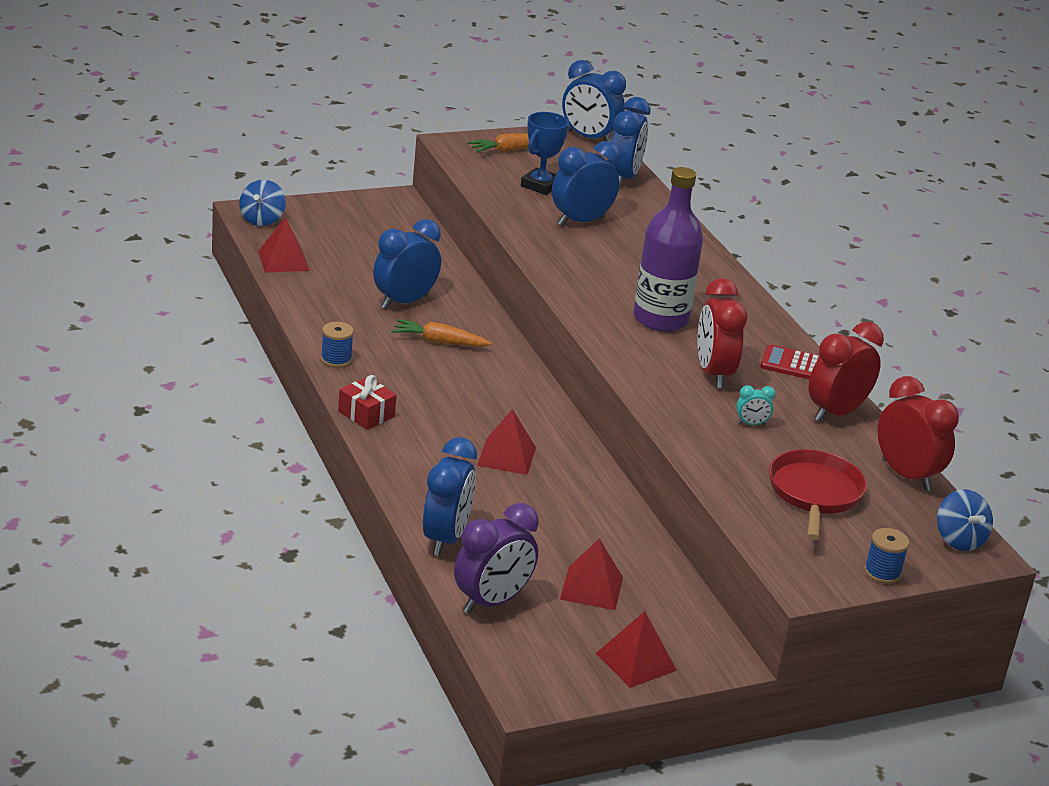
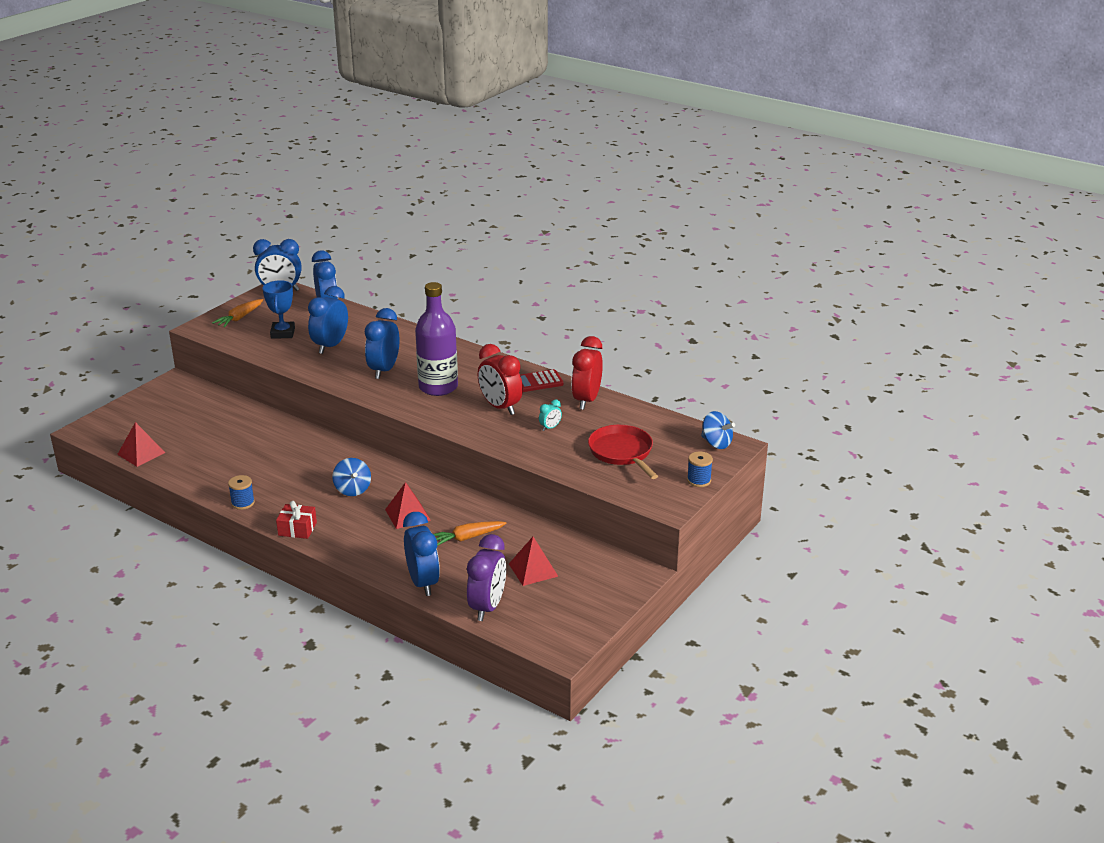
camera: 30 degrees left, 0 degrees up
(262, 220) = (98, 432): blue spinning top -> blue spinning top (352, 489)
(404, 302) = (248, 446): blue clock -> blue clock (384, 370)
(439, 342) = (296, 462): orange carrot -> orange carrot (467, 538)
(635, 661) = (598, 600): red pyramid -> none
(906, 475) = (656, 419): red clock -> none

